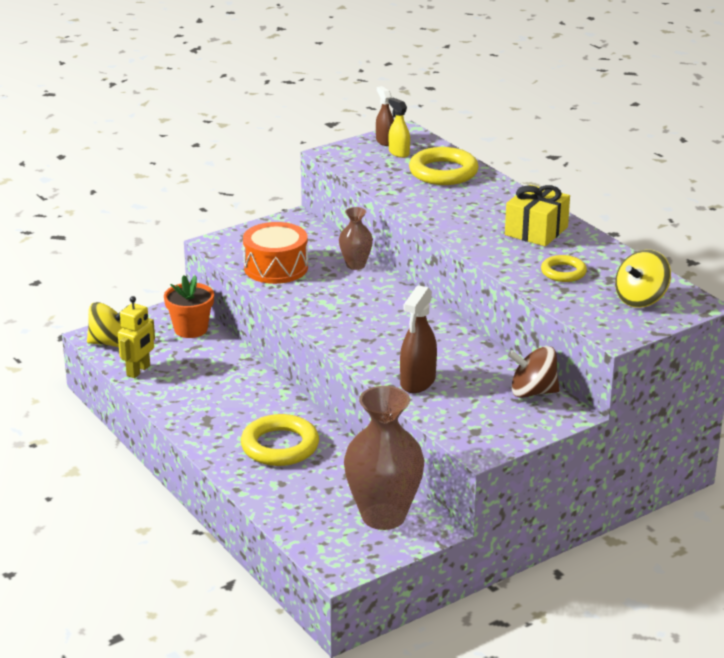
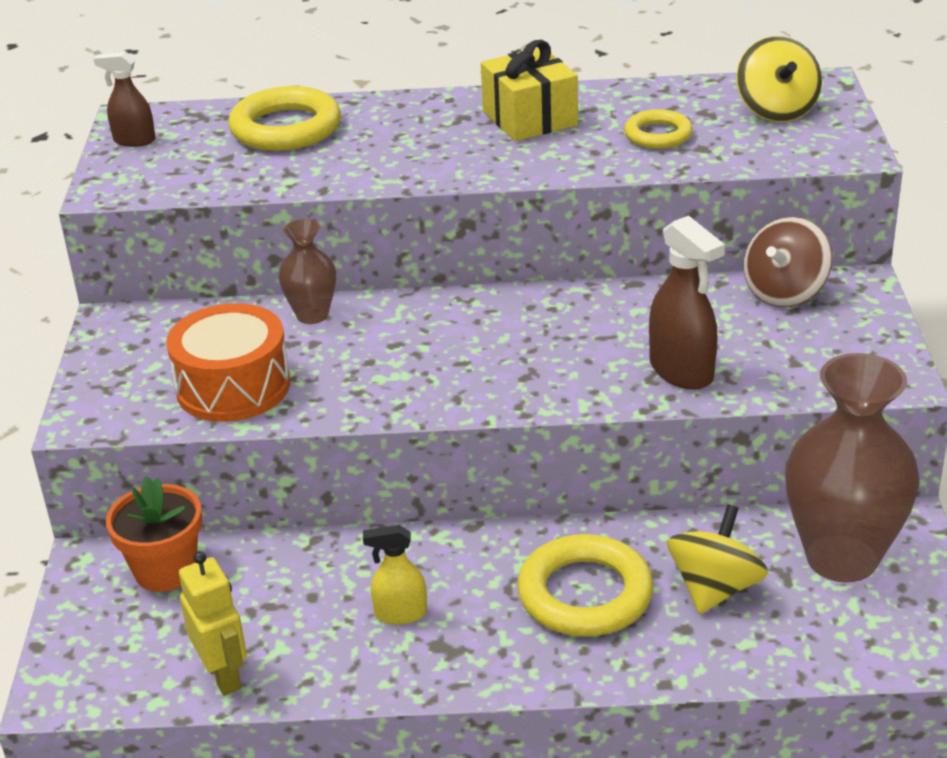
camera: 55 degrees left, 5 degrees up
(110, 343) = (101, 680): yellow spinning top -> yellow spinning top (715, 588)
(399, 153) = (184, 141): yellow spray bottle -> yellow spray bottle (400, 614)

